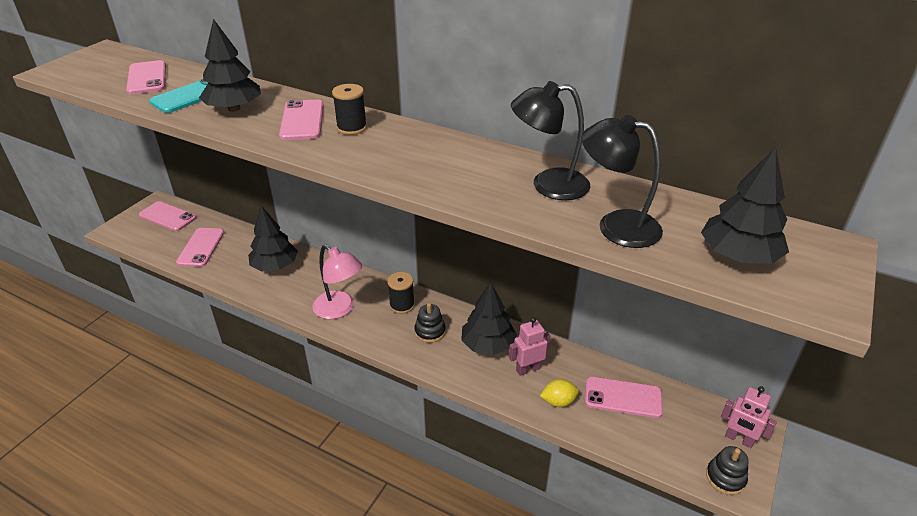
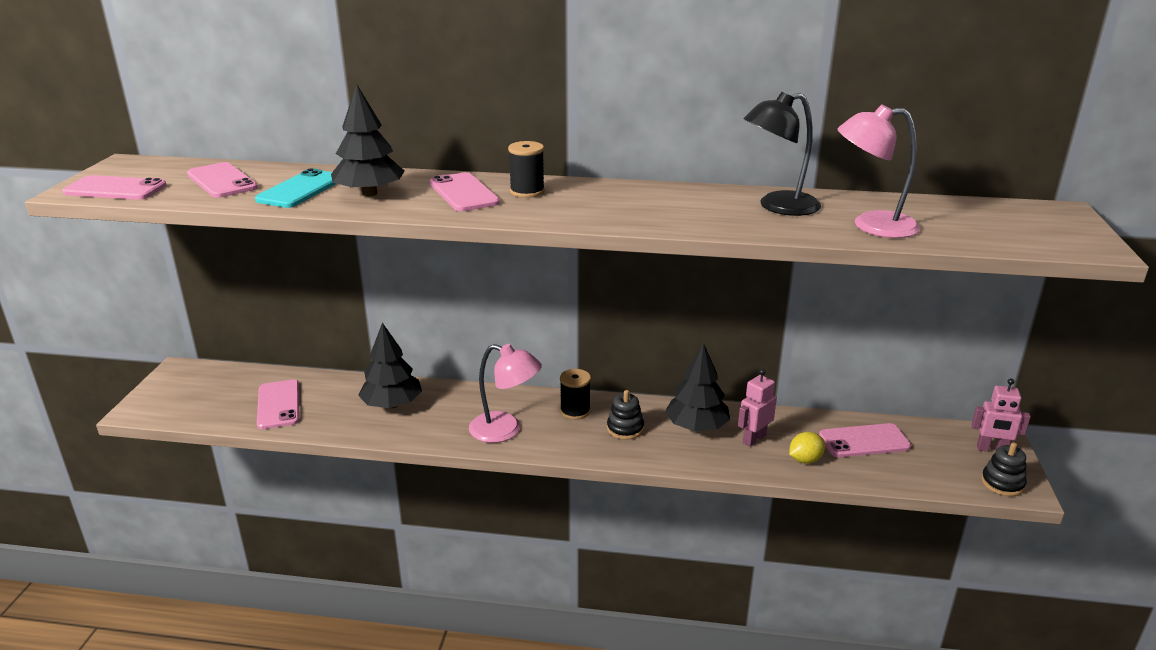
camera: 20 degrees left, 10 degrees down
(167, 216) = (206, 381): pink phone -> pink phone (115, 189)
(616, 226) = (871, 225): black lamp -> pink lamp
(738, 256) = (994, 229): black tree -> none

